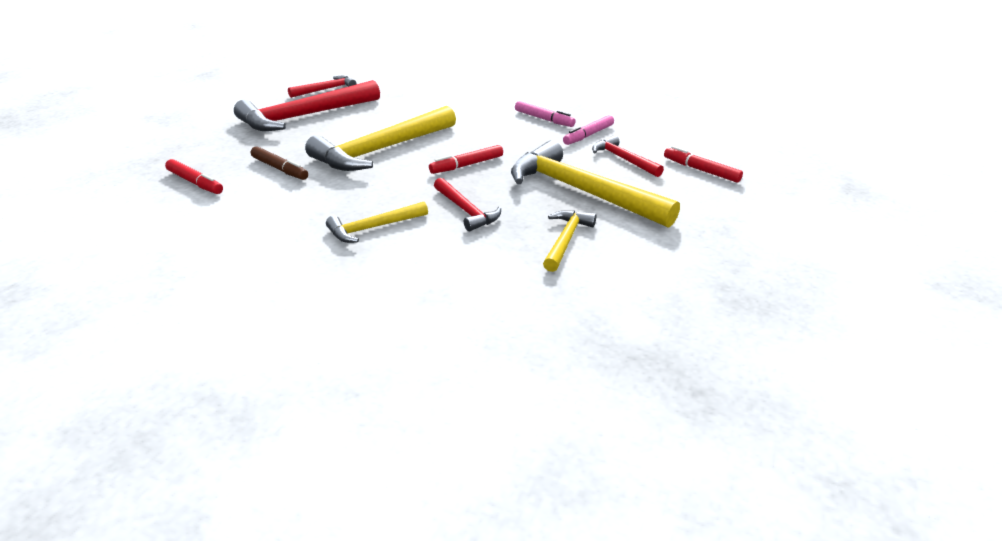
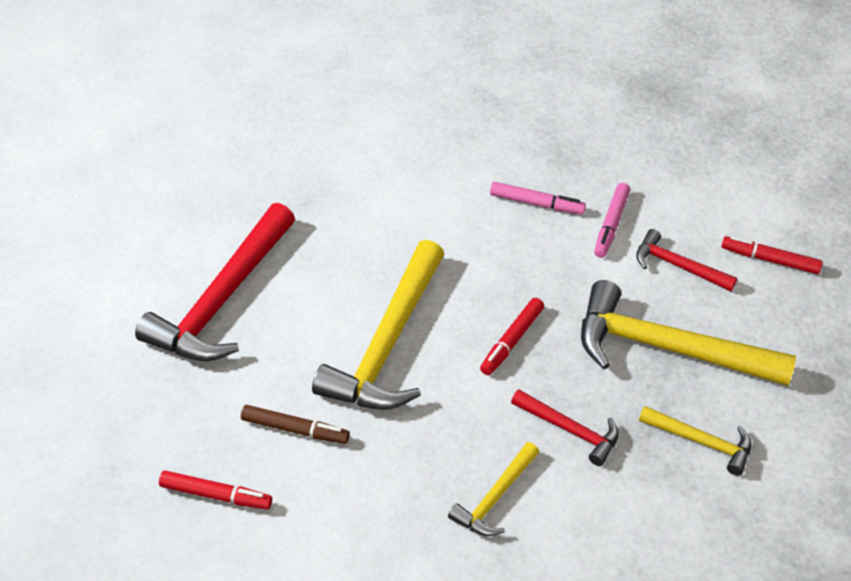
camera: 25 degrees left, 15 degrees up
(326, 89) = (190, 219): red hammer -> none
(566, 240) = (701, 442): yellow hammer -> yellow hammer turned 120 degrees clockwise

